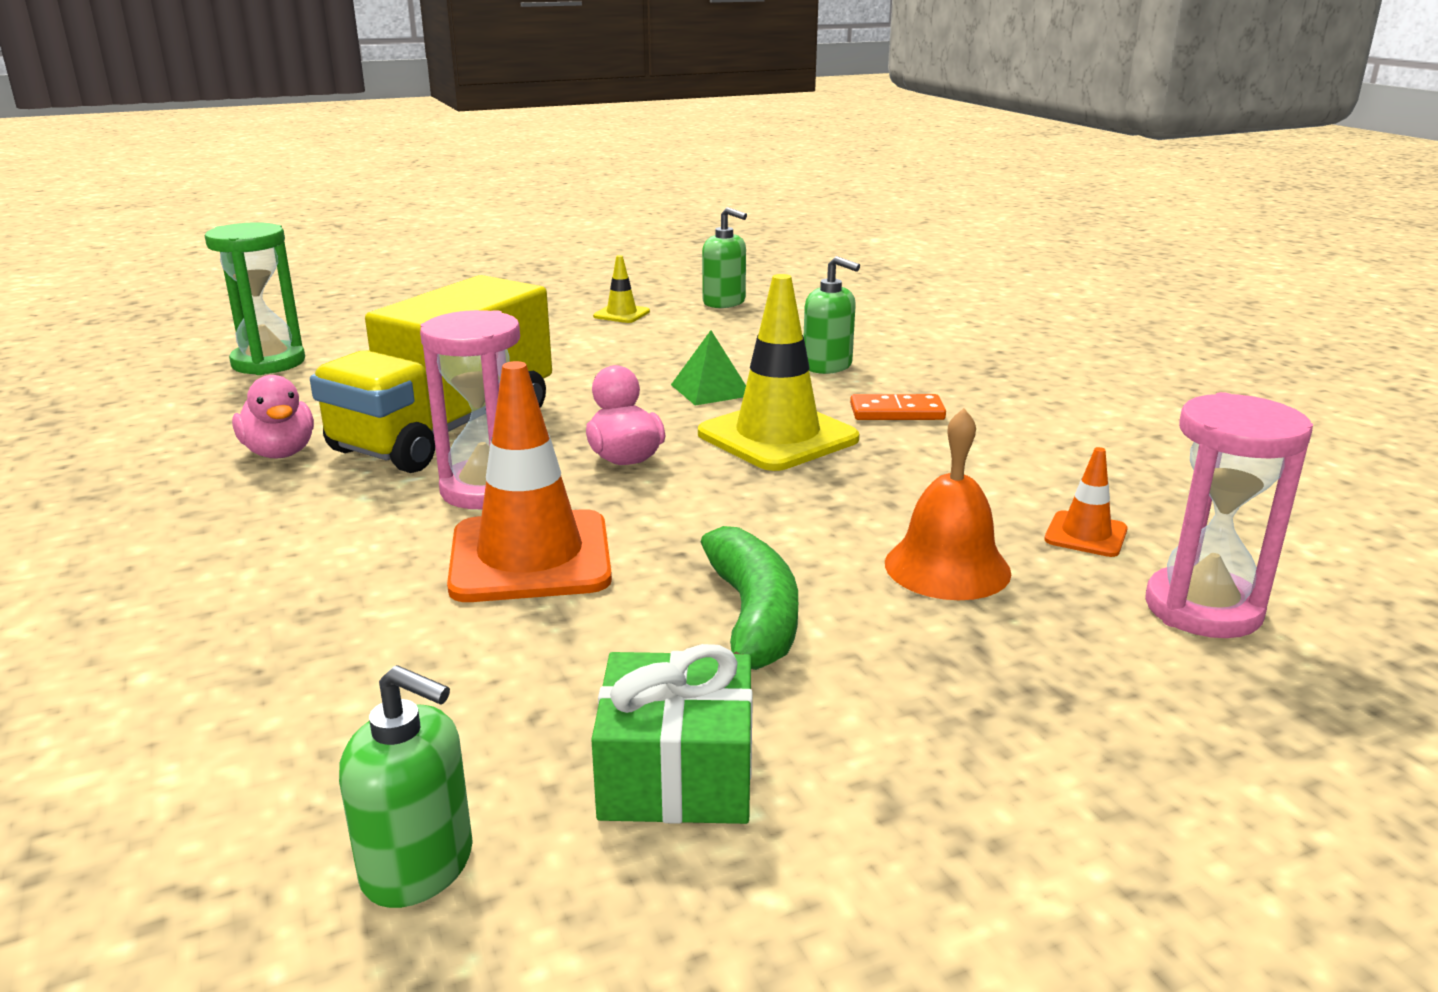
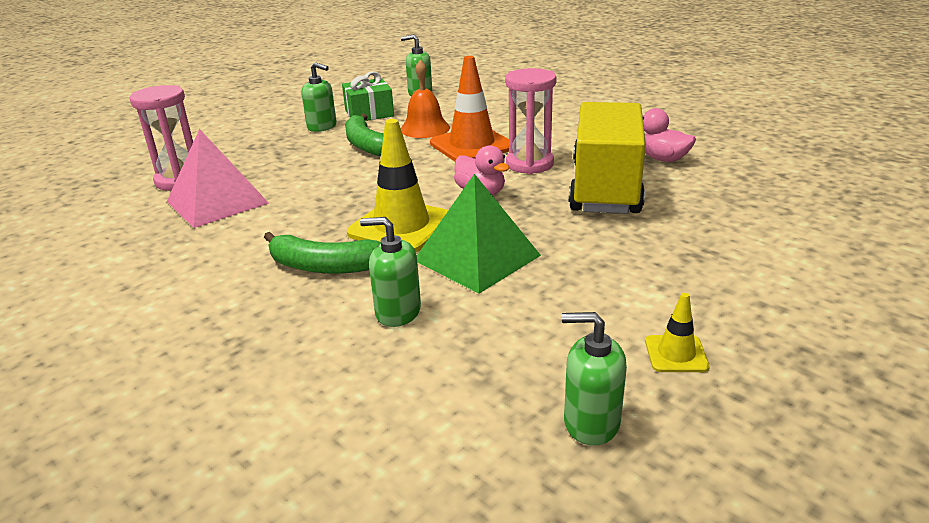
camera: 160 degrees right, 5 degrees up
(268, 363) = (826, 209): green hourglass -> none
(711, 390) = (477, 257): green pyramid -> green pyramid, size x1.80
(849, 737) = (322, 127): none -> green soap dispenser
(897, 412) = (324, 266): orange domino -> green banana
(947, 567) = (290, 175): orange bell -> orange bell (425, 128)
(1085, 535) = (217, 202): orange traffic cone -> pink pyramid

